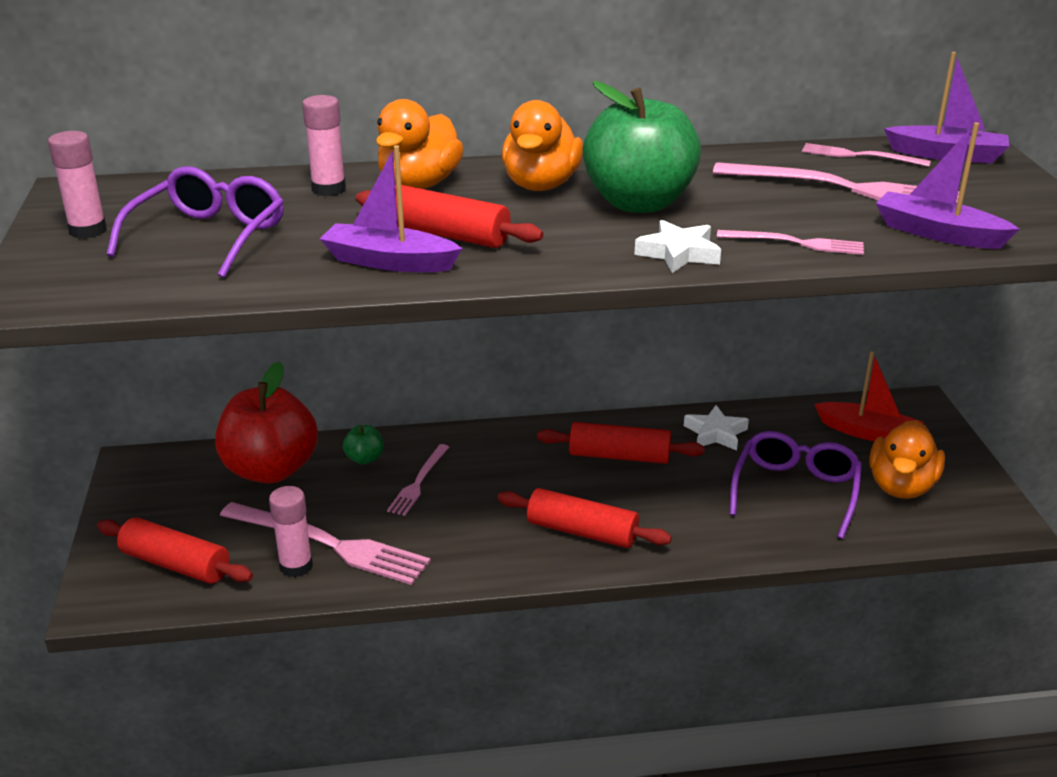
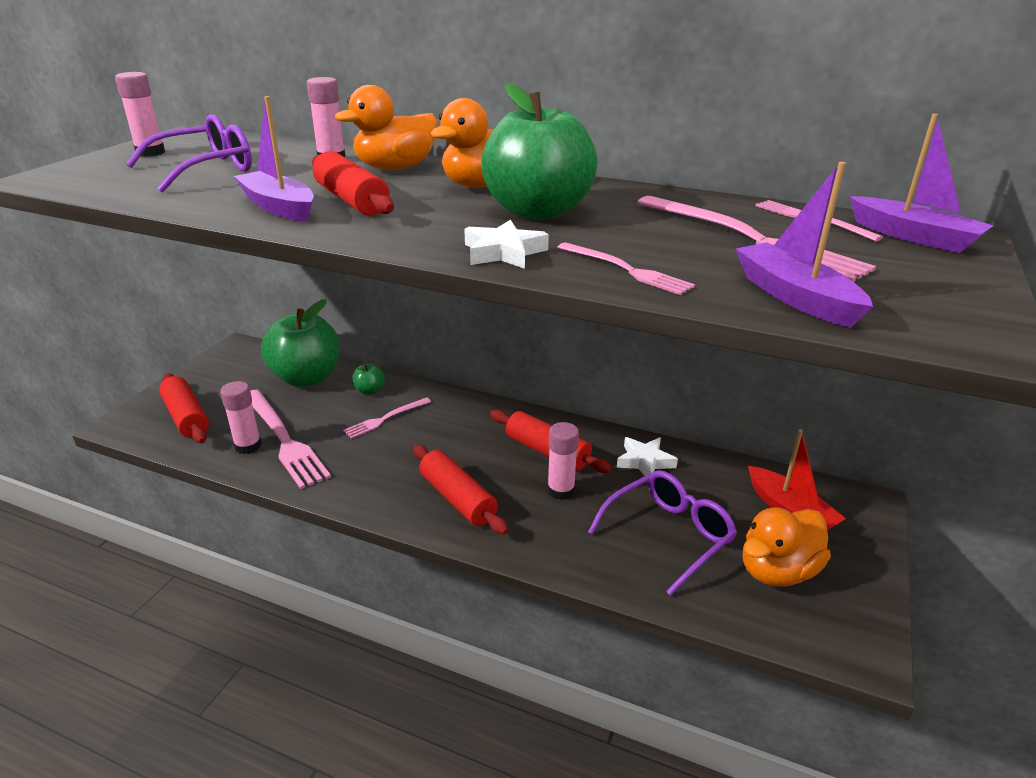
camera: 30 degrees right, 0 degrees up
(271, 470) = (306, 378): red apple -> green apple
(668, 488) = (560, 490): none -> pink glue stick

